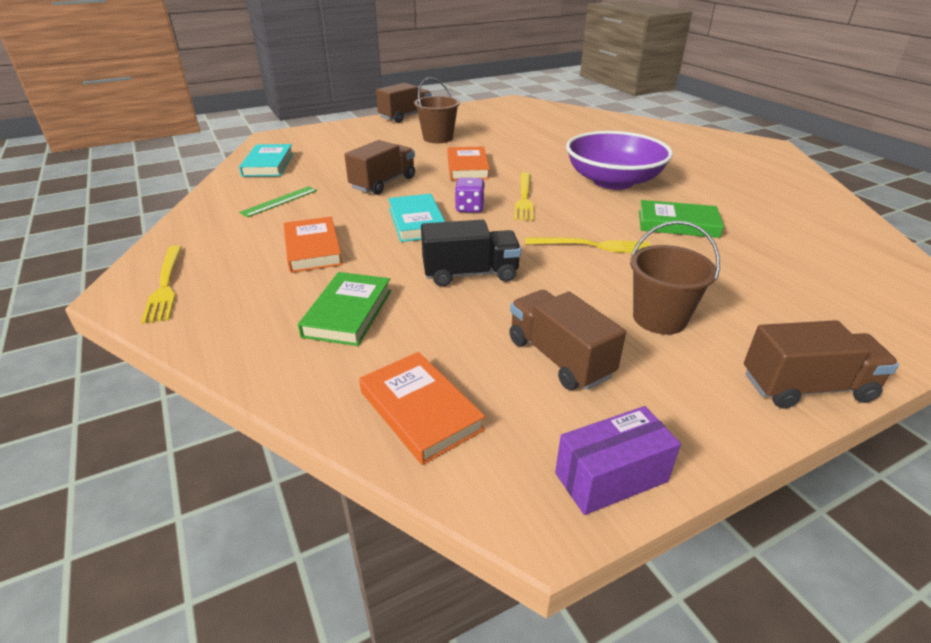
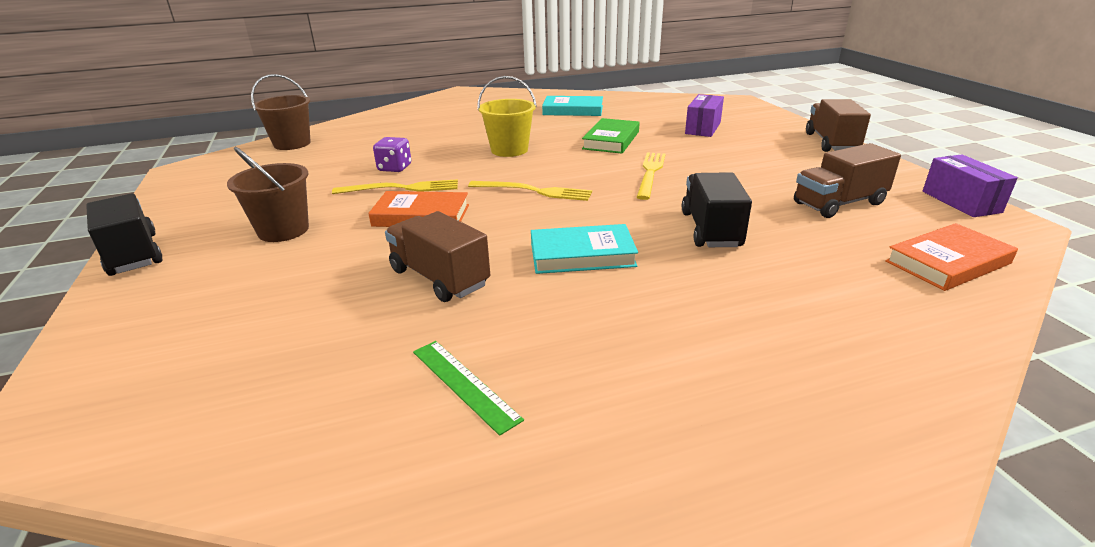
camera: 80 degrees left, 5 degrees down
(165, 285) = (794, 497): yellow fork -> yellow fork (401, 188)
(268, 164) = (246, 420): turquoise book -> turquoise book (573, 110)
(312, 249) = (655, 335): orange book -> none
(348, 313) = (812, 301): green book -> none
(405, 116) = (133, 254): brown truck -> black truck
(469, 208) = (551, 221): purple dice -> purple dice (395, 168)
(613, 181) = (509, 150): purple bowl -> yellow bucket
(659, 318) = (767, 166): brown bucket -> brown bucket (292, 144)
(775, 279) = (703, 128): none -> purple box

